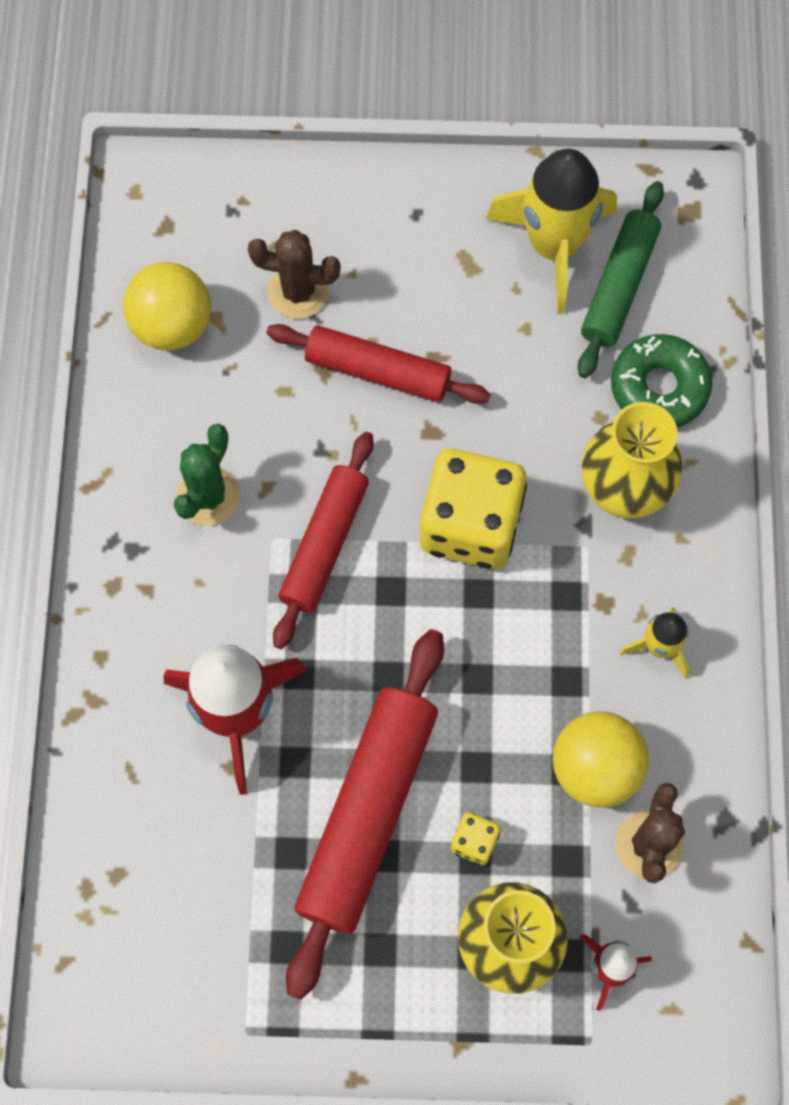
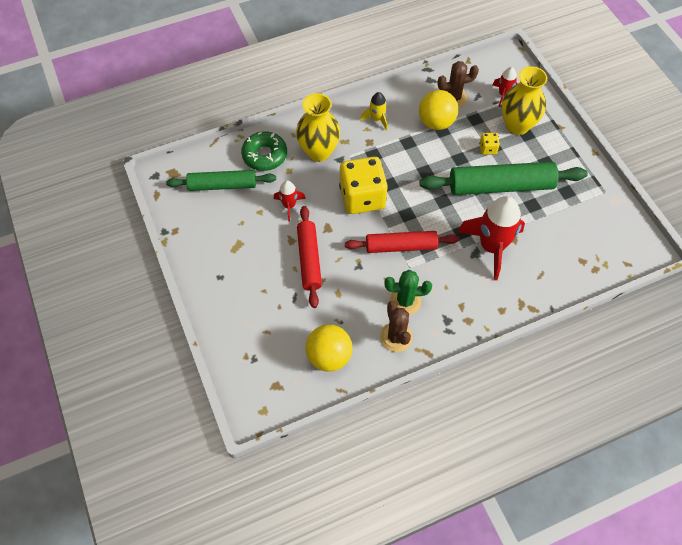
camera: 115 degrees left, 10 degrees down
(298, 292) = (284, 309): brown cactus -> brown cactus (396, 337)
(368, 814) = (500, 186): red rolling pin -> green rolling pin
(515, 385) = (289, 205): none -> red rocket
(553, 246) = (213, 216): yellow rocket -> none

